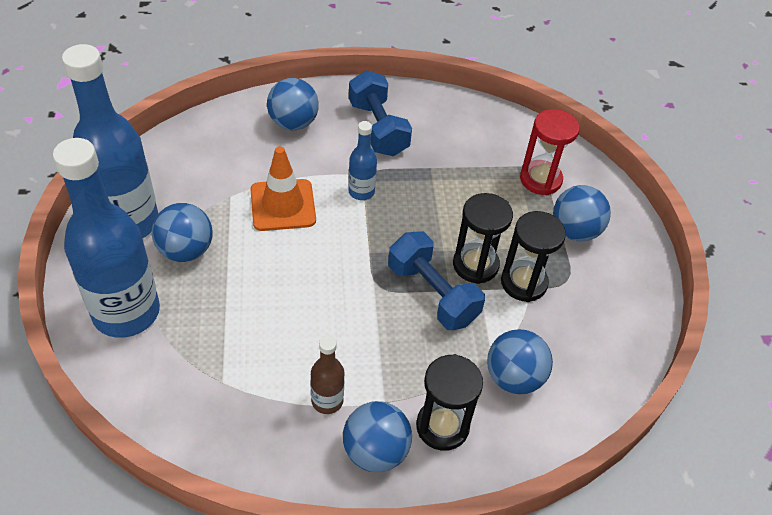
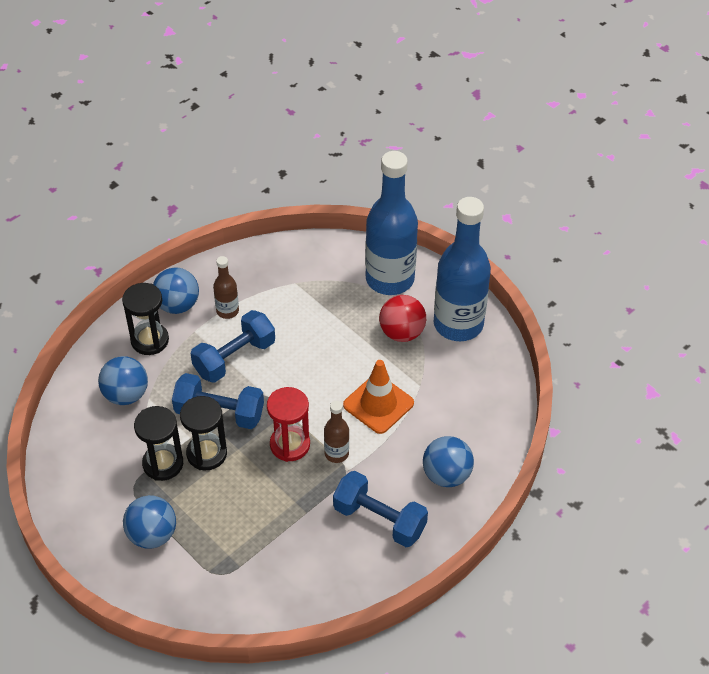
camera: 145 degrees right, 0 degrees up
(186, 250) = (402, 333): blue ball -> red ball
(361, 192) = (336, 453): blue bottle -> brown bottle
(369, 339) = (234, 358): none -> blue dumbbell
(540, 179) = (211, 566): red hourglass -> red hourglass (290, 445)

